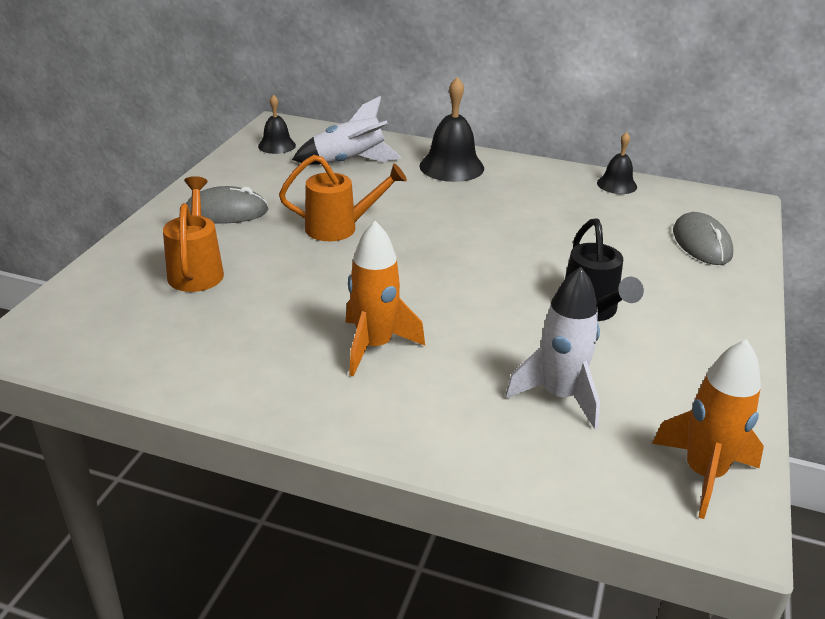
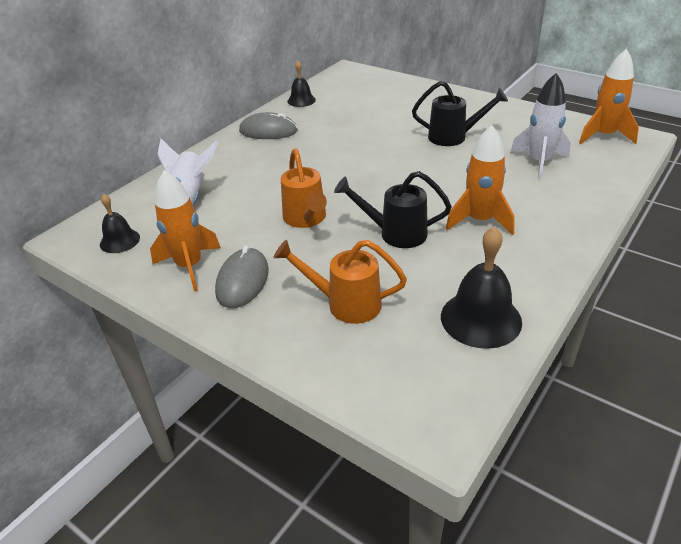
camera: 70 degrees left, 5 degrees up
(244, 183) = (189, 266): none -> orange rocket
(328, 286) = (395, 233): none -> black watering can
(339, 228) = (306, 219): orange watering can -> orange watering can turned 150 degrees clockwise
(451, 167) = (232, 155): black bell -> black bell (481, 319)
(701, 243) = (388, 90): grey mouse -> grey mouse (268, 131)

